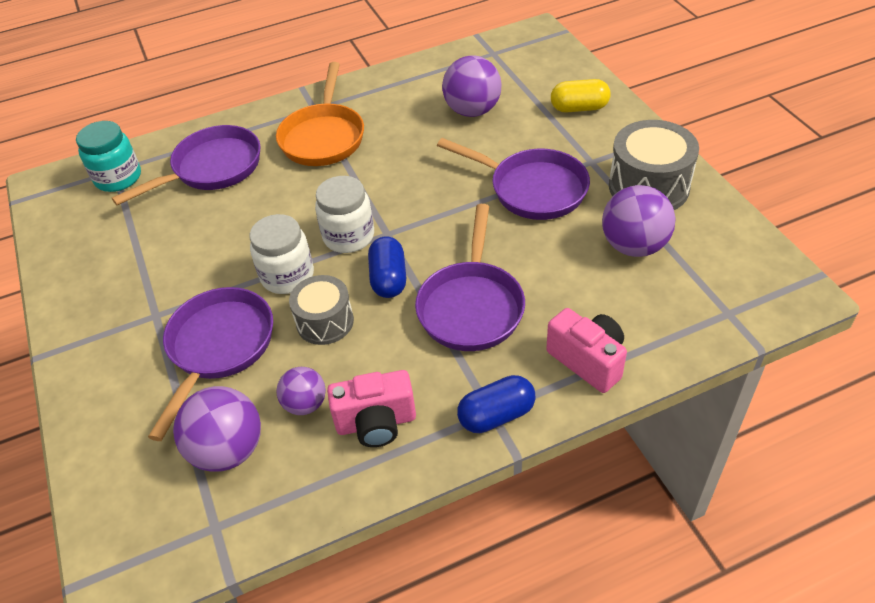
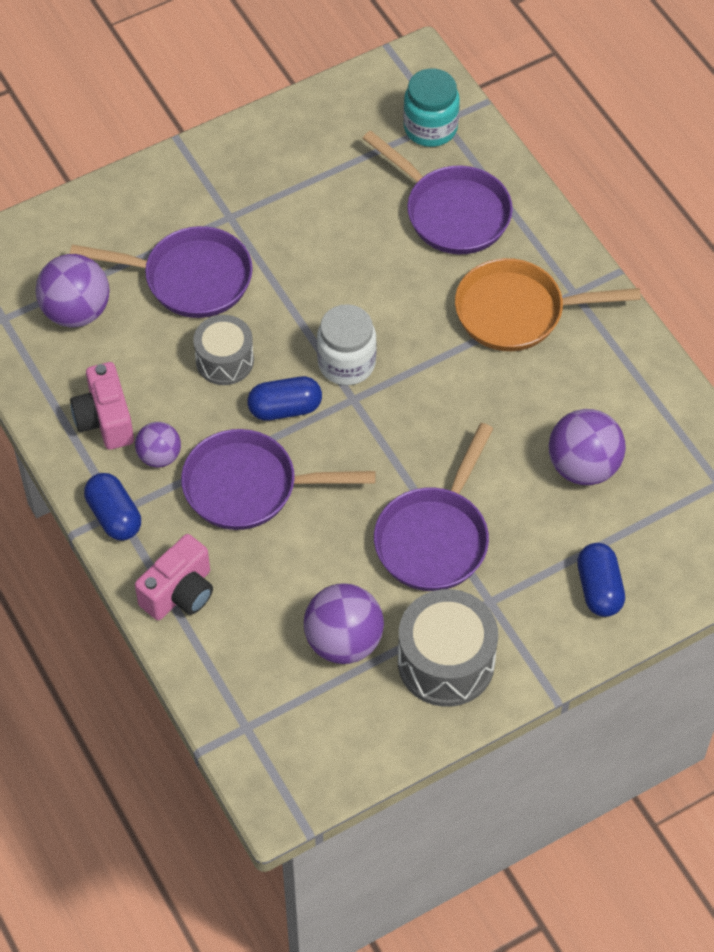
camera: 80 degrees right, 10 degrees up
(287, 276) = (286, 317): white jar -> none
(305, 404) = (125, 361): purple ball -> purple ball (159, 456)
(579, 108) = (599, 589): yellow capsule -> blue capsule

